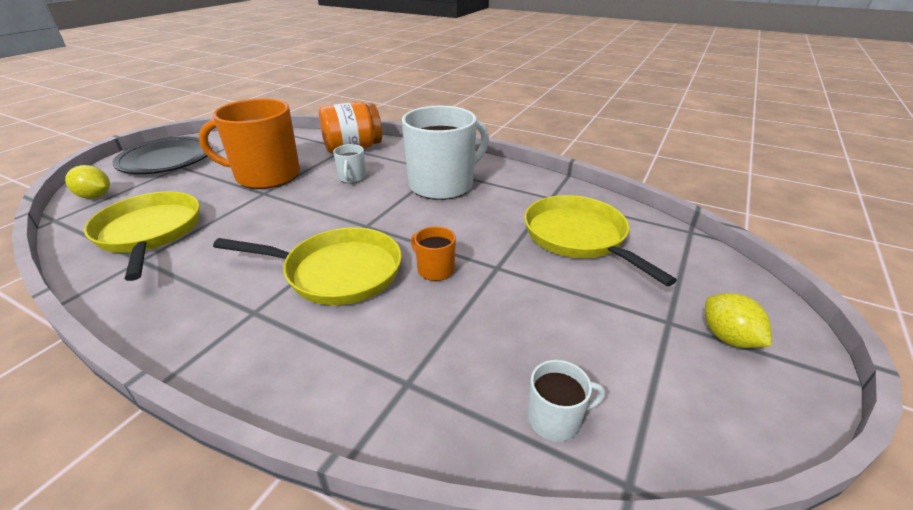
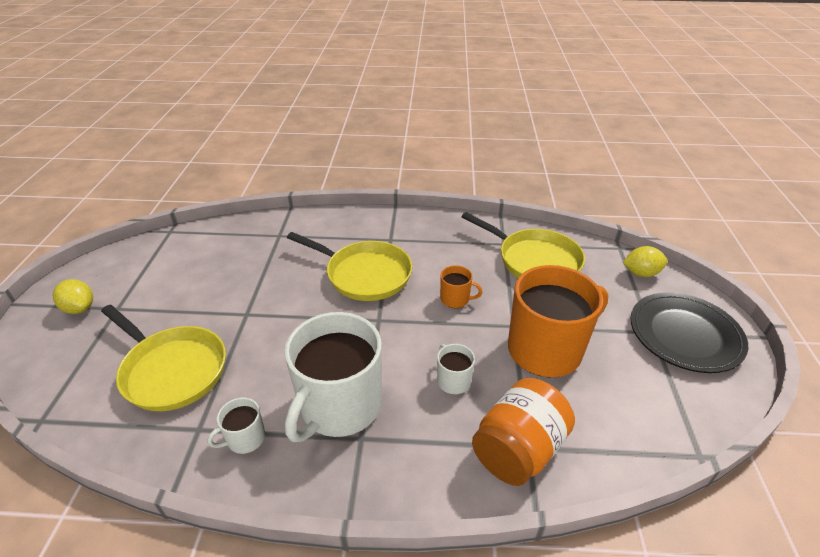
camera: 155 degrees right, 5 degrees up
(337, 272) = (364, 274): yellow pan -> yellow pan turned 135 degrees counterclockwise
(435, 269) = (294, 297): orange mug -> orange mug (455, 299)
(555, 419) = (200, 242): white mug -> white mug (245, 438)

